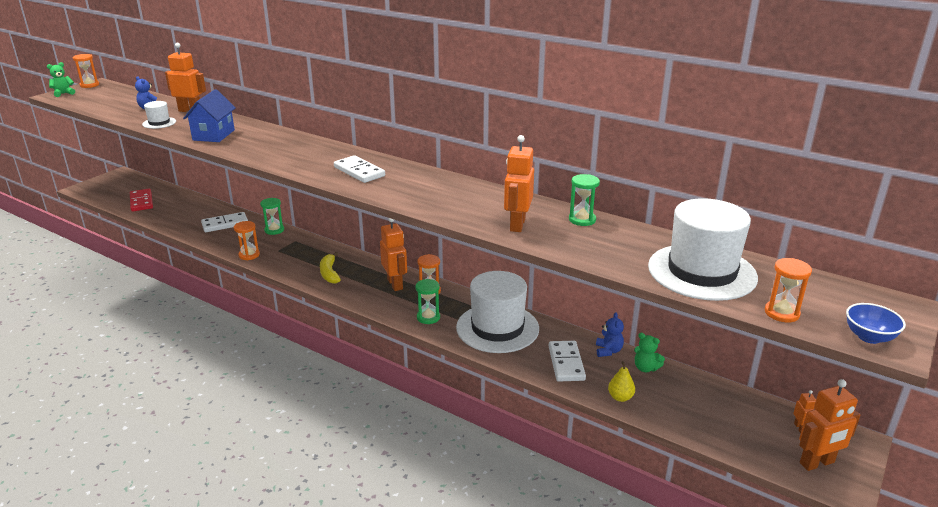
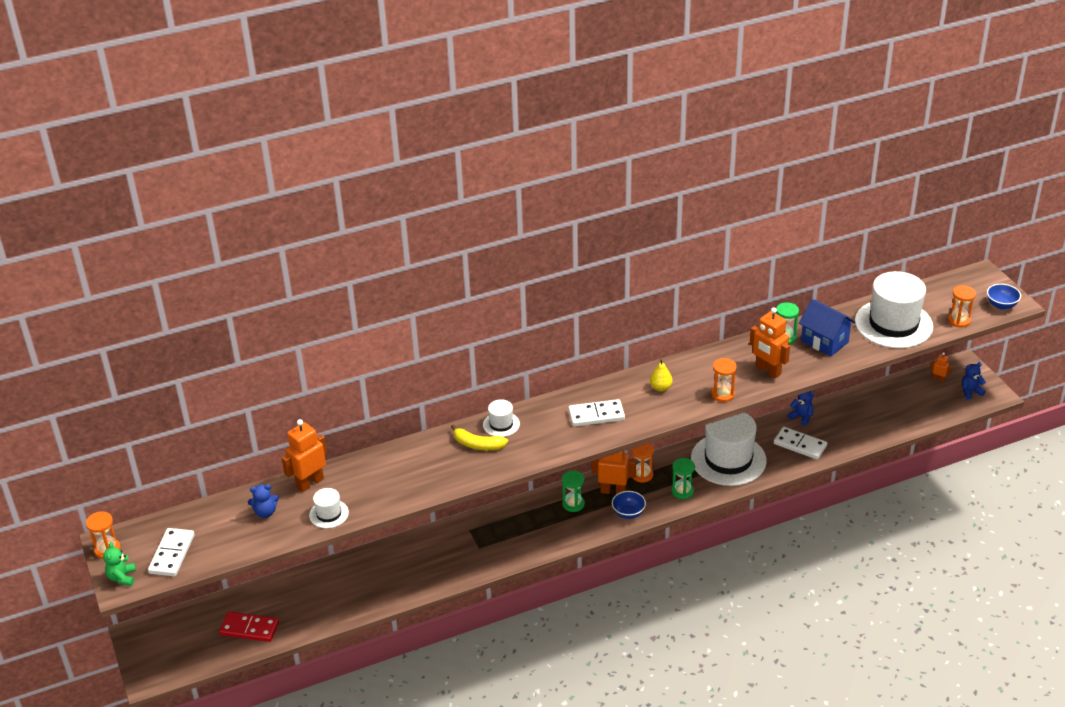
camera: 55 degrees left, 10 degrees up
(214, 135) = (410, 482): blue house -> blue house (824, 341)
(225, 224) = (381, 572): white domino -> white domino (172, 554)
(249, 255) = (470, 571): orange hourglass -> orange hourglass (722, 394)
(274, 230) = (431, 538): green hourglass -> green hourglass (573, 504)
(311, 144) = (501, 424): none -> white hat
(329, 273) = (557, 526): yellow banana -> yellow banana (478, 445)
(374, 300) = (628, 513): none -> blue bowl
(620, 397) = (856, 438): yellow pear -> yellow pear (660, 387)
(645, 368) = (834, 410): green teddy bear -> none
(817, 463) = (970, 392): orange robot -> blue teddy bear

